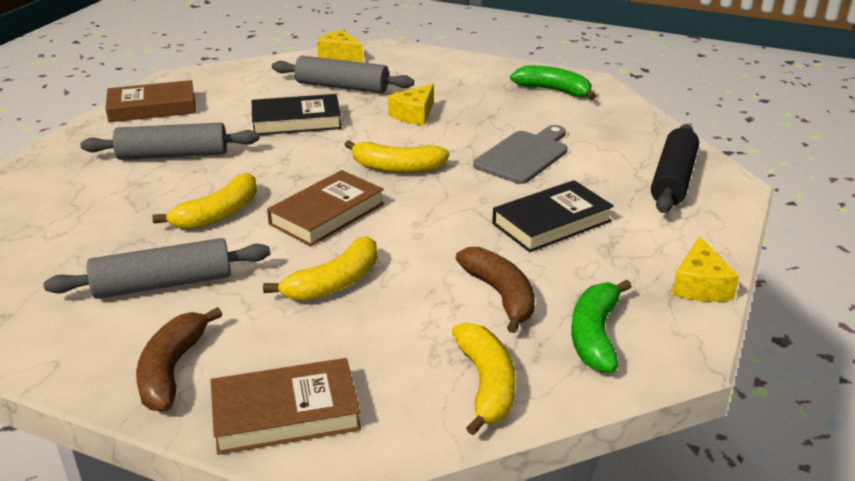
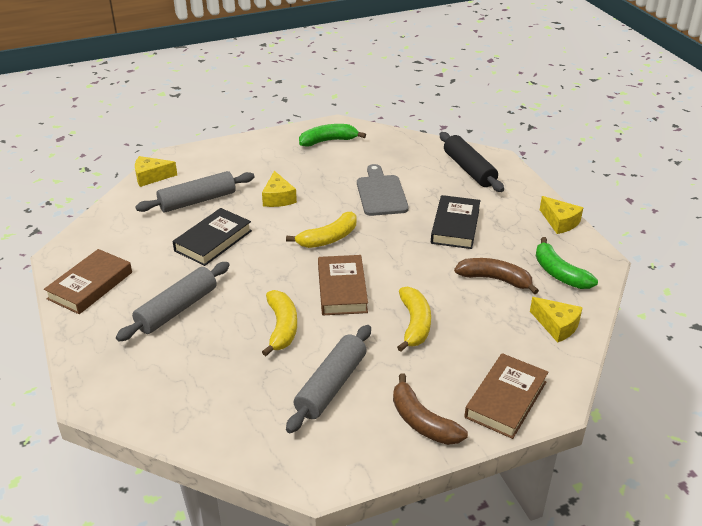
camera: 45 degrees left, 5 degrees up
(486, 384) = (556, 325): yellow banana -> yellow cheese

